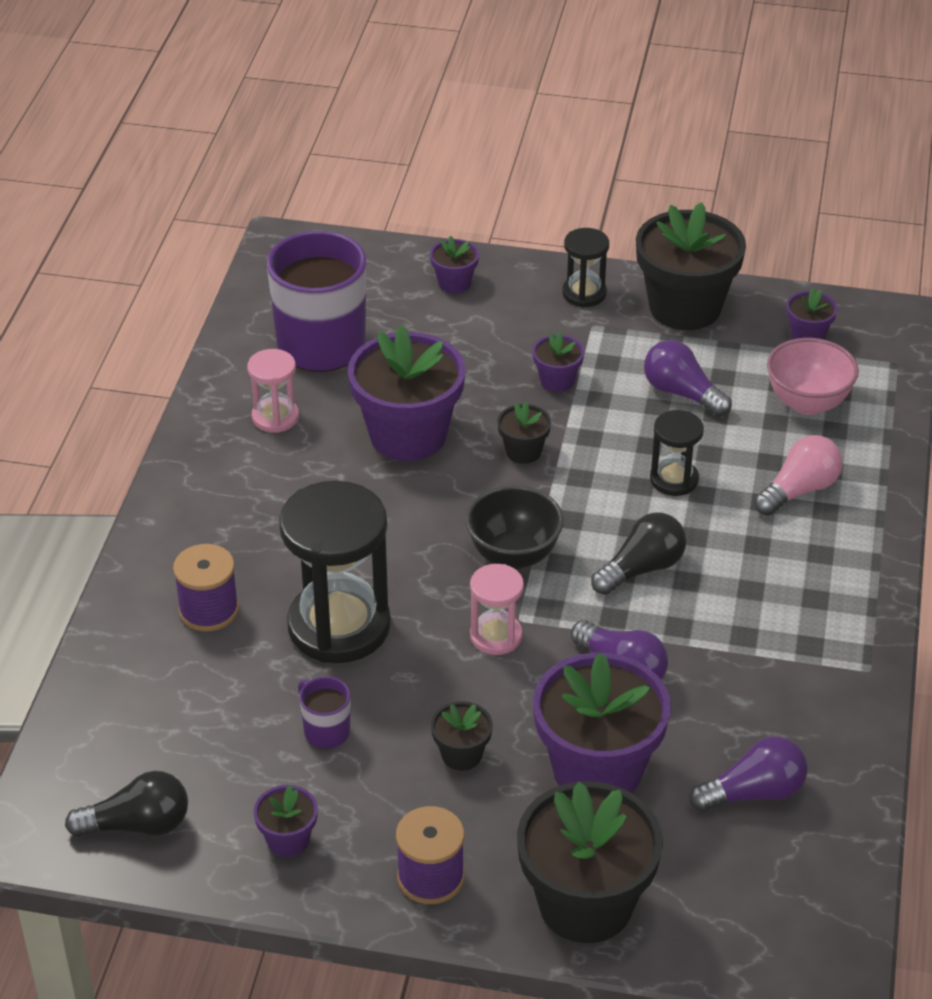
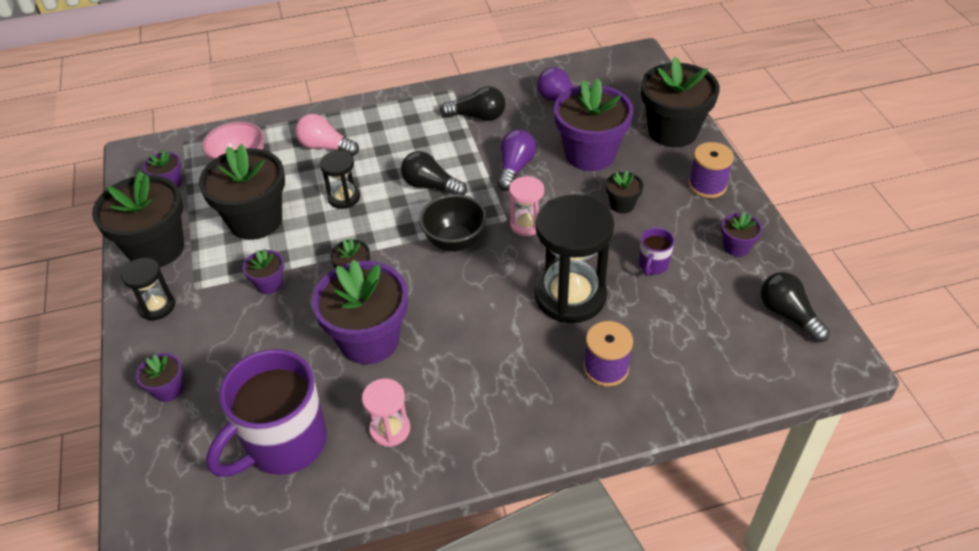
camera: 115 degrees left, 5 degrees up
(681, 393) = (255, 220): purple light bulb -> black flower pot
(775, 675) = (478, 116): none -> black light bulb

